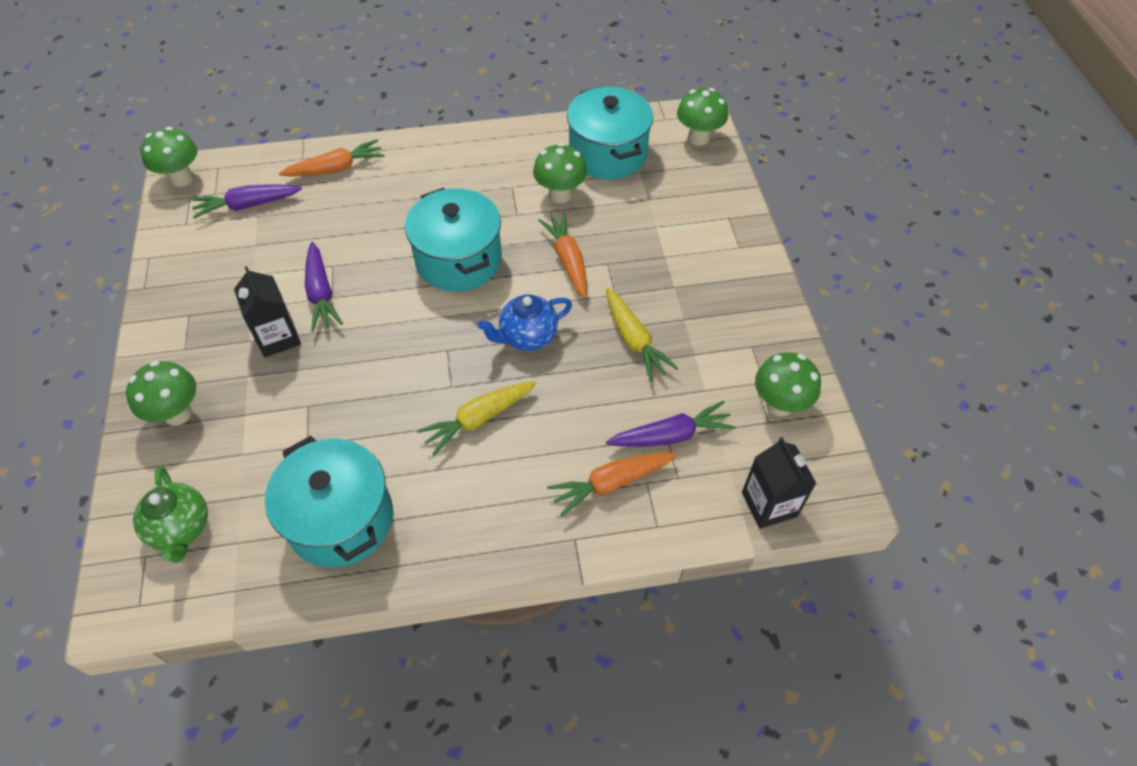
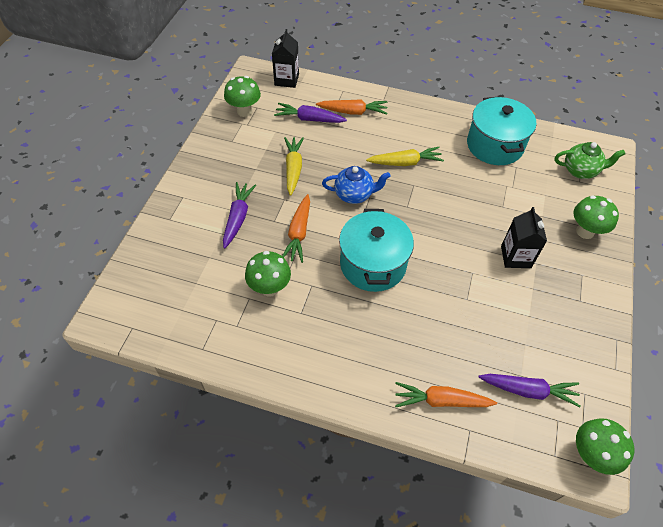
camera: 155 degrees left, 0 degrees up
(181, 528) = (580, 171): green teapot -> green teapot turned 90 degrees clockwise
(321, 293) = (480, 278): purple carrot -> purple carrot (238, 218)
(608, 154) = (206, 311): turquoise pot -> none
(698, 138) = (125, 295): green mushroom -> none

